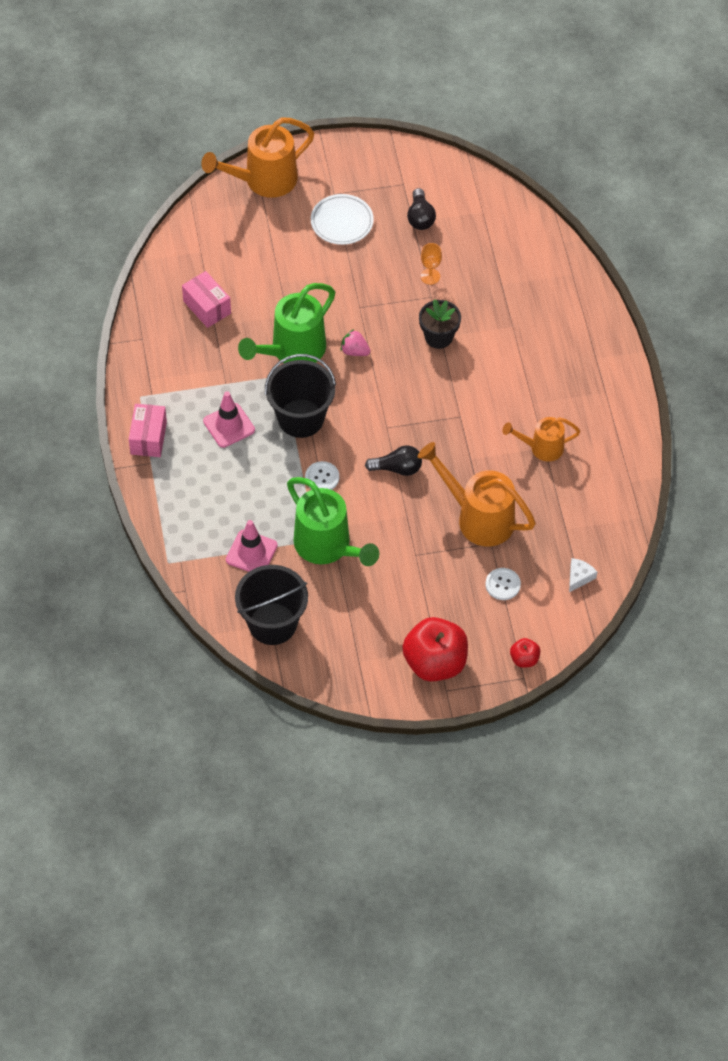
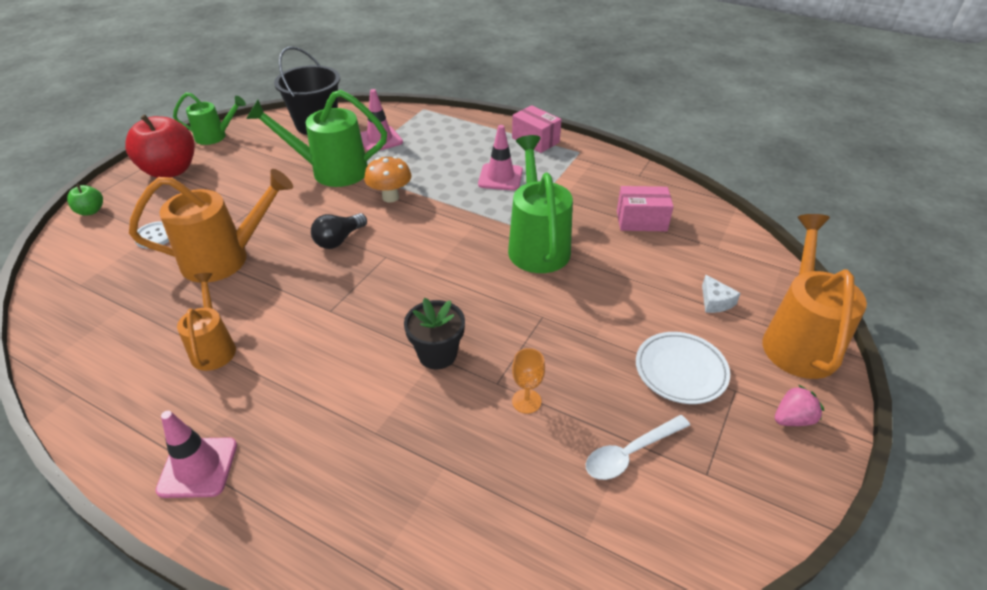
camera: 130 degrees right, 15 degrees down
(301, 418) = (460, 214): black bucket -> none
(322, 477) = (390, 197): white button -> orange mushroom
(354, 351) = (491, 282): pink strawberry -> pink strawberry (792, 419)
(363, 684) = (215, 136): none -> green watering can
(420, 217) = (630, 453): black light bulb -> white spoon
(524, 659) = (91, 211): red apple -> green apple
(541, 448) = (214, 347): orange watering can -> orange watering can turned 45 degrees counterclockwise
(579, 577) = (77, 284): white cheese -> white cheese (715, 301)
(602, 381) = (198, 467): none -> pink traffic cone

